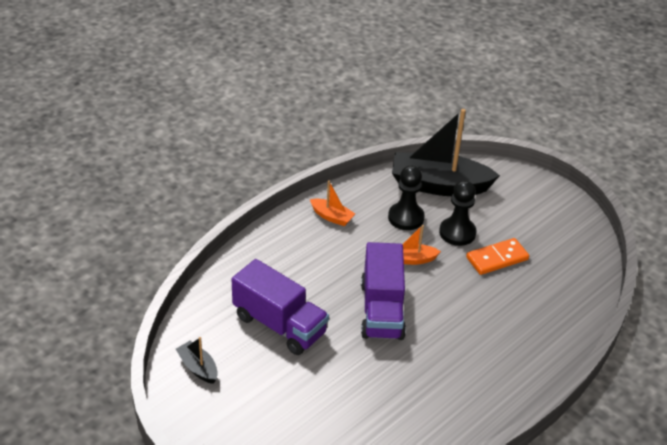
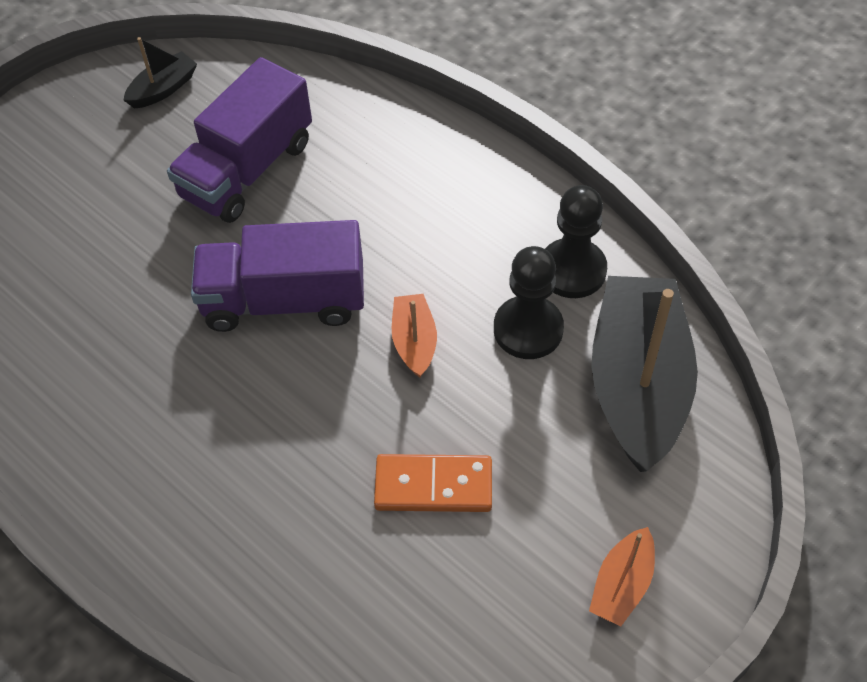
camera: 90 degrees right, 15 degrees up
(332, 217) = (509, 217): orange boat -> orange boat (622, 584)
(457, 233) = (499, 416): black pawn -> black pawn (572, 270)
(497, 258) = (433, 486): orange domino -> orange domino turned 60 degrees counterclockwise

